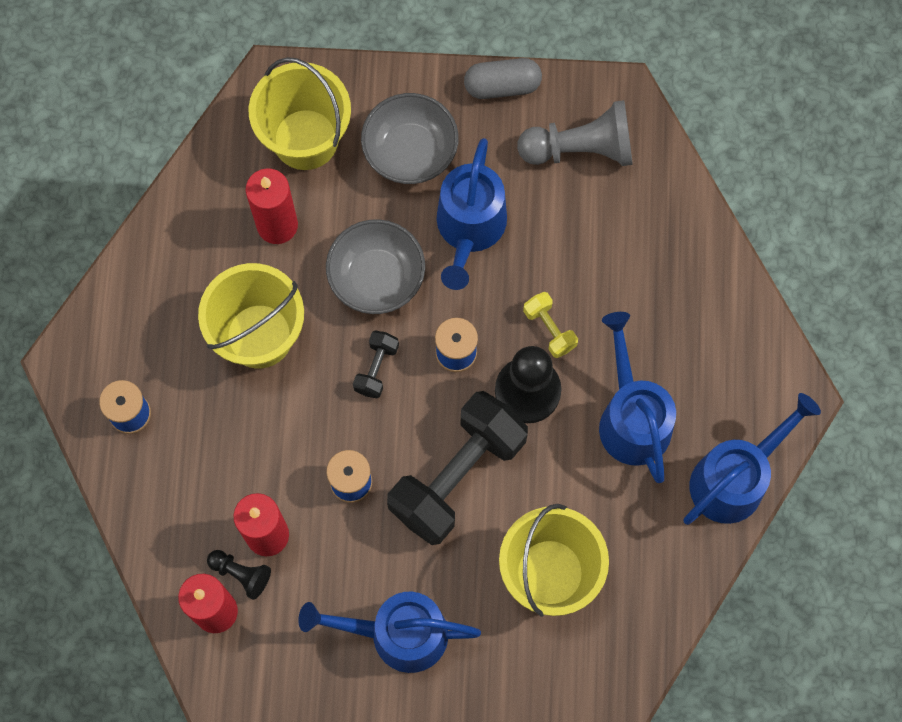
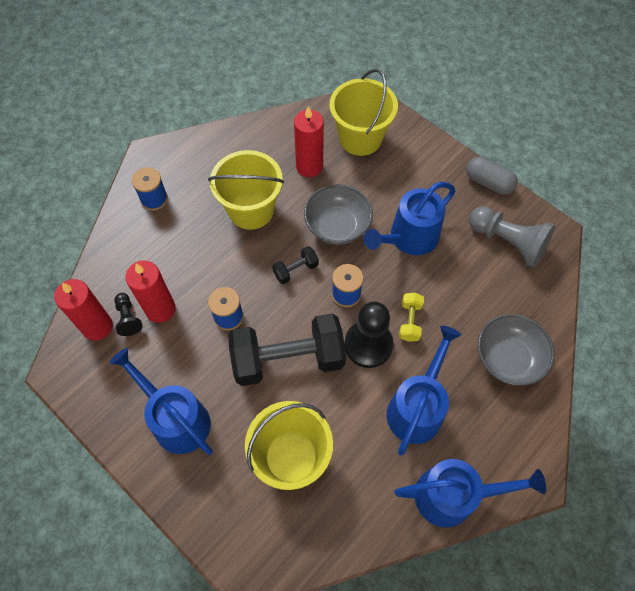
camera: 40 degrees right, 10 degrees down
(410, 151) = (410, 180): grey bowl -> grey bowl (508, 358)

